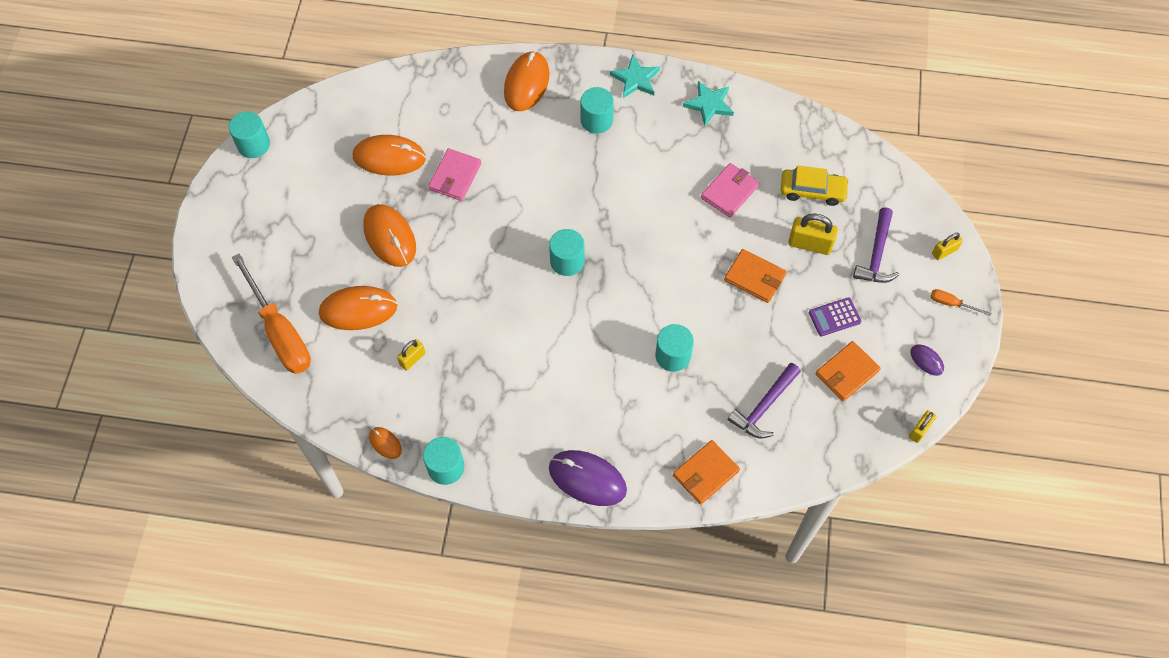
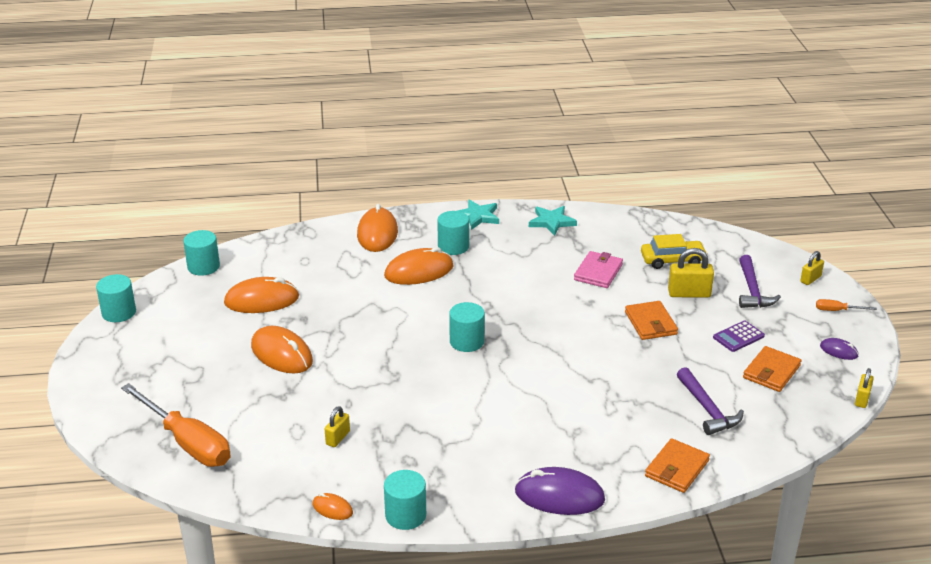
camera: 15 degrees left, 30 degrees down
(358, 310) = (267, 411): orange mouse -> orange mouse (419, 271)
(455, 176) = (332, 302): pink wallet -> none
(673, 355) = (601, 389): turquoise cylinder -> turquoise cylinder (203, 267)
(754, 277) = (650, 323): orange wallet -> orange wallet turned 60 degrees clockwise
(764, 407) = (707, 409): purple hammer -> purple hammer turned 45 degrees counterclockwise

